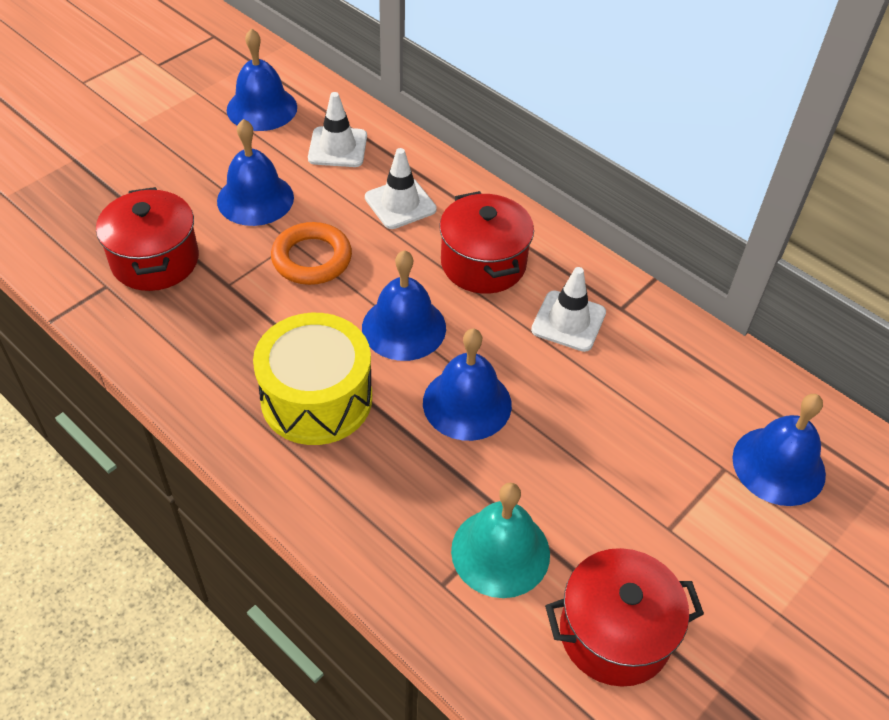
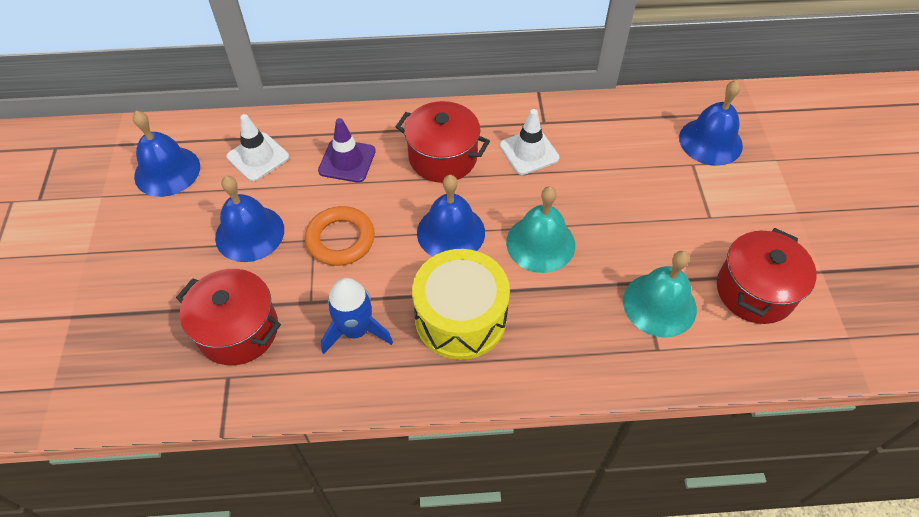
camera: 45 degrees left, 5 degrees up
(229, 334) = (356, 330): none -> blue rocket
(400, 203) = (347, 161): white traffic cone -> purple traffic cone
(467, 403) = (540, 243): blue bell -> turquoise bell

